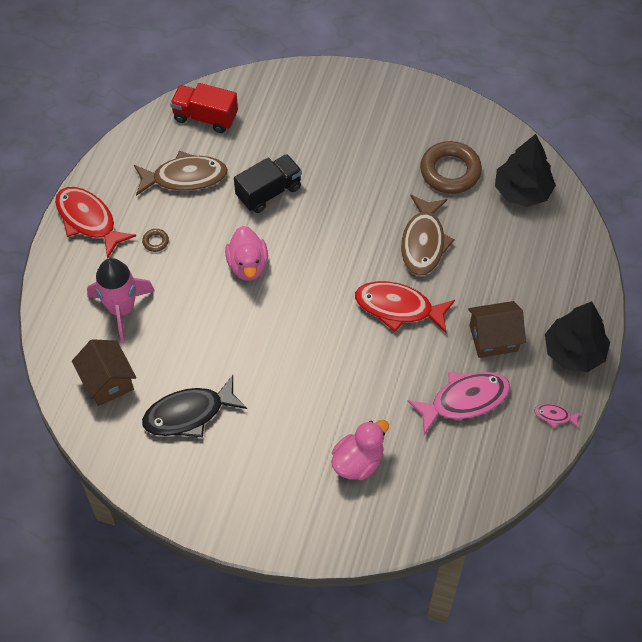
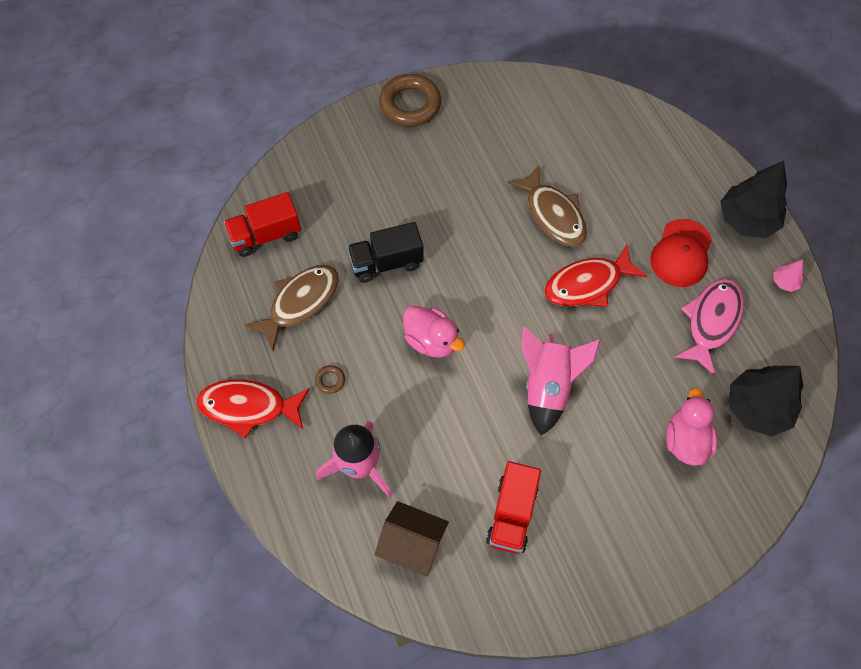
camera: 40 degrees left, 5 degrees up
(189, 414) = (512, 514): black fish -> red truck
(269, 192) = (386, 263): black truck -> black truck turned 120 degrees counterclockwise
(297, 354) = (548, 386): none -> pink rocket
(450, 171) = (515, 141): brown ring -> brown ring (410, 105)
(493, 338) = (681, 253): brown house -> red cap
(522, 191) = (585, 118): black tree -> black tree (757, 408)
(554, 416) = (785, 282): pink fish -> pink tree

